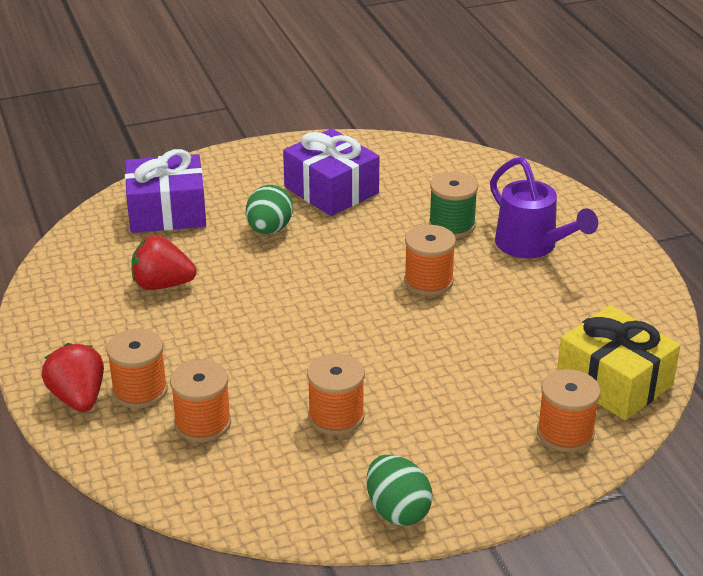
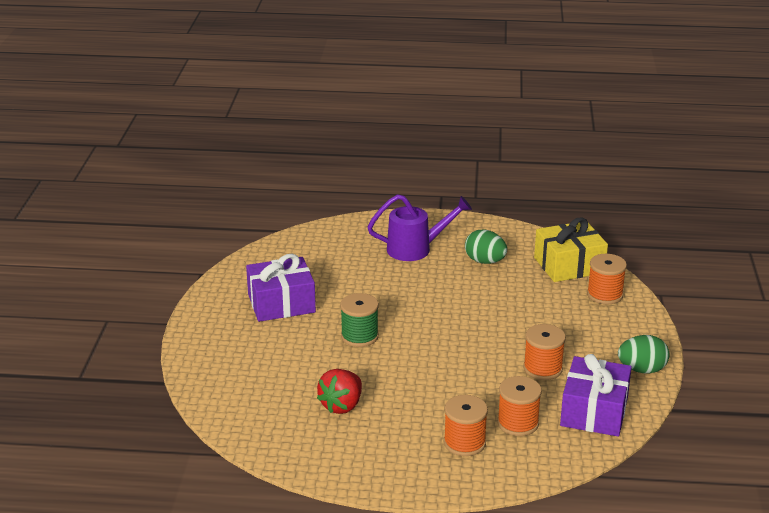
camera: 65 degrees left, 5 degrees down
(78, 398) = (455, 473): red strawberry -> none
(167, 212) = (243, 382): purple gift -> purple gift (594, 411)
(269, 230) = (309, 342): green egg -> green egg (485, 261)
(428, 281) = (424, 296): orange spool -> none
(452, 225) = (368, 270): green spool -> green spool (359, 336)

